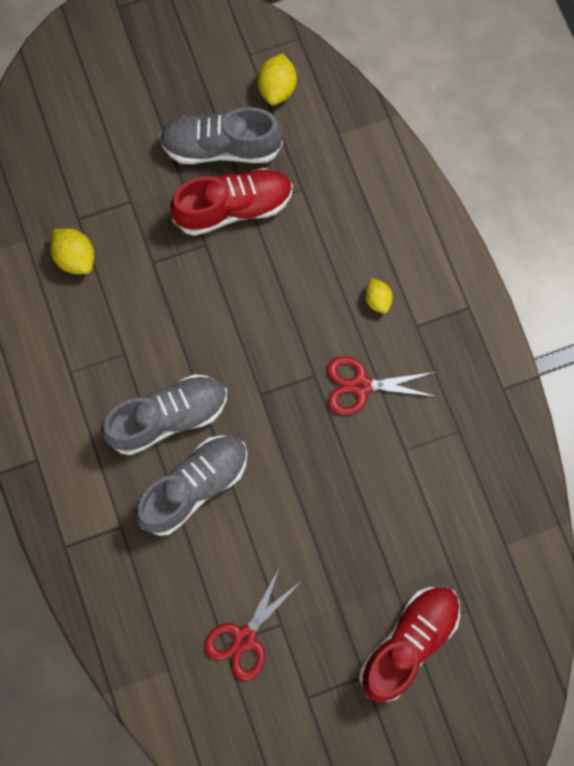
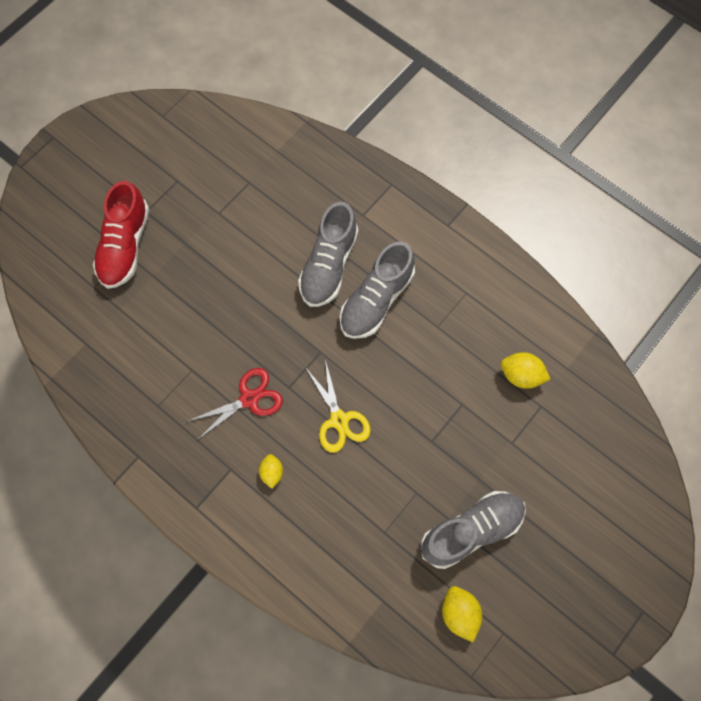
camera: 150 degrees right, 5 degrees down
(233, 208) = (429, 484): red shoe -> none
(245, 637) = (238, 193): red scissors -> none
(282, 314) = (339, 420): none -> yellow scissors
(377, 300) = (272, 473): yellow lemon -> yellow lemon turned 45 degrees clockwise

